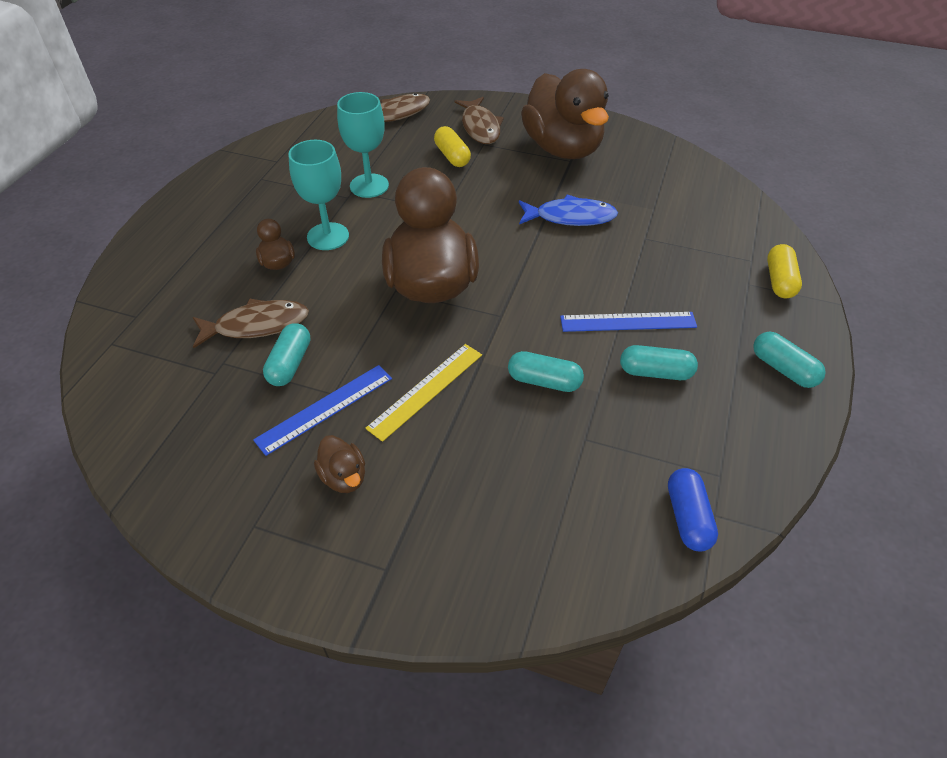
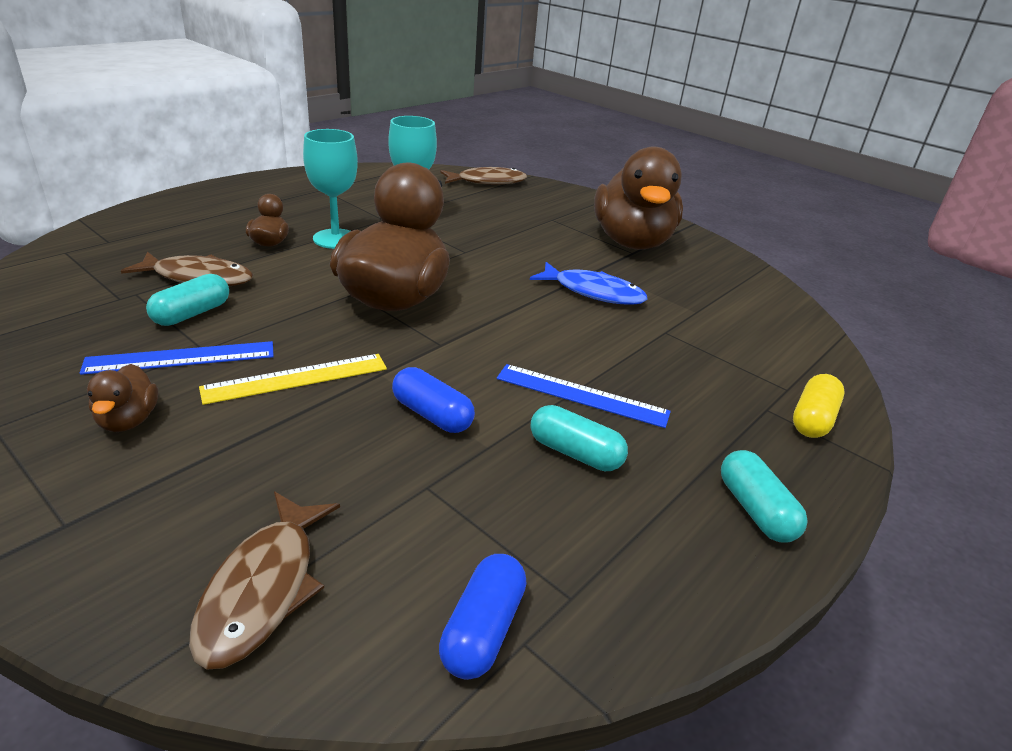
camera: 20 degrees right, 15 degrees down
(452, 156) = (512, 219): yellow capsule -> none
(480, 127) = (560, 208): brown fish -> brown fish (263, 588)
(544, 381) = (432, 415): turquoise capsule -> blue capsule

